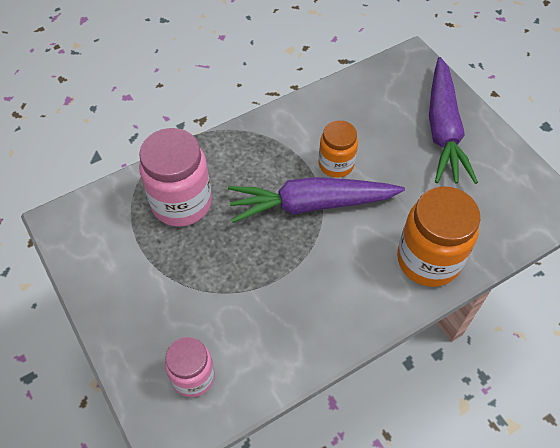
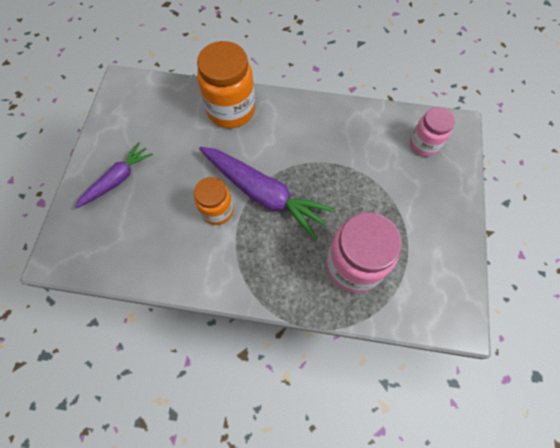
camera: 140 degrees left, 10 degrees up
(443, 130) = (117, 179): purple carrot -> purple carrot, size x0.60

